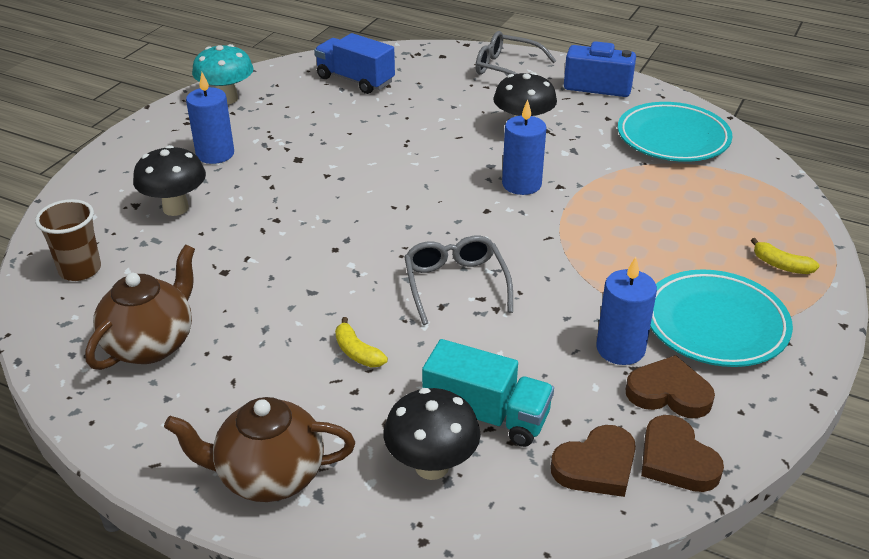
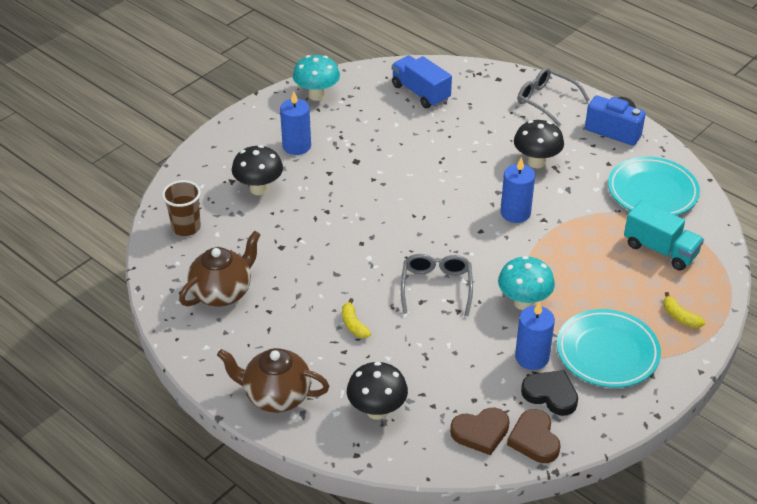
camera: 15 degrees right, 5 degrees up
(486, 415) = (423, 385): turquoise truck -> turquoise truck (660, 250)
(578, 283) = (523, 302): none -> turquoise mushroom
(669, 393) = (550, 395): brown heart -> black heart

